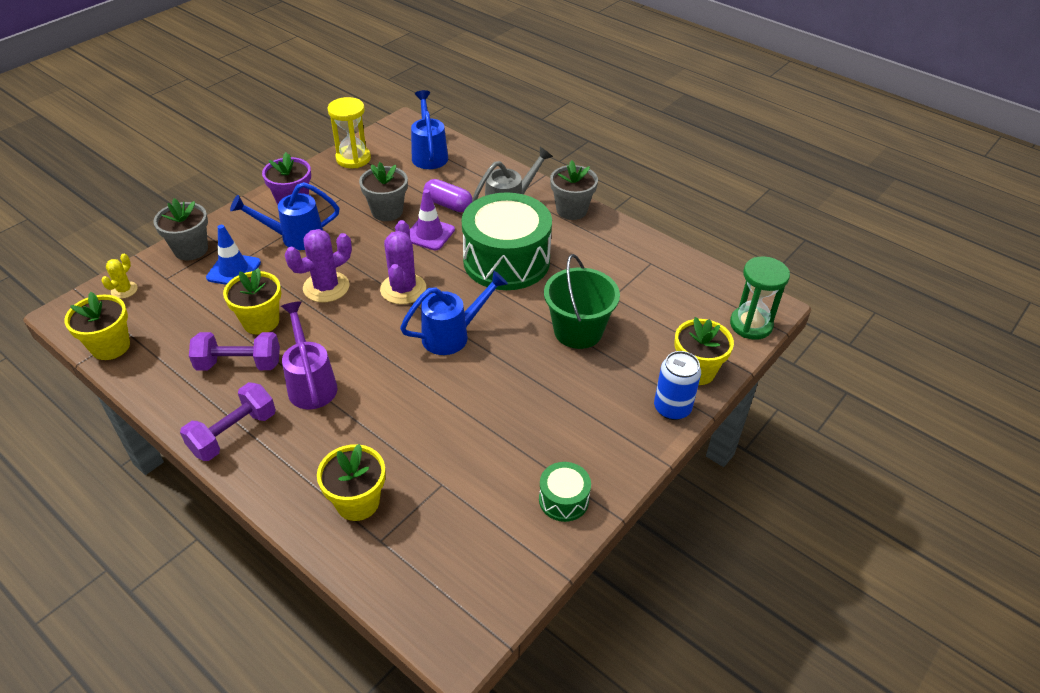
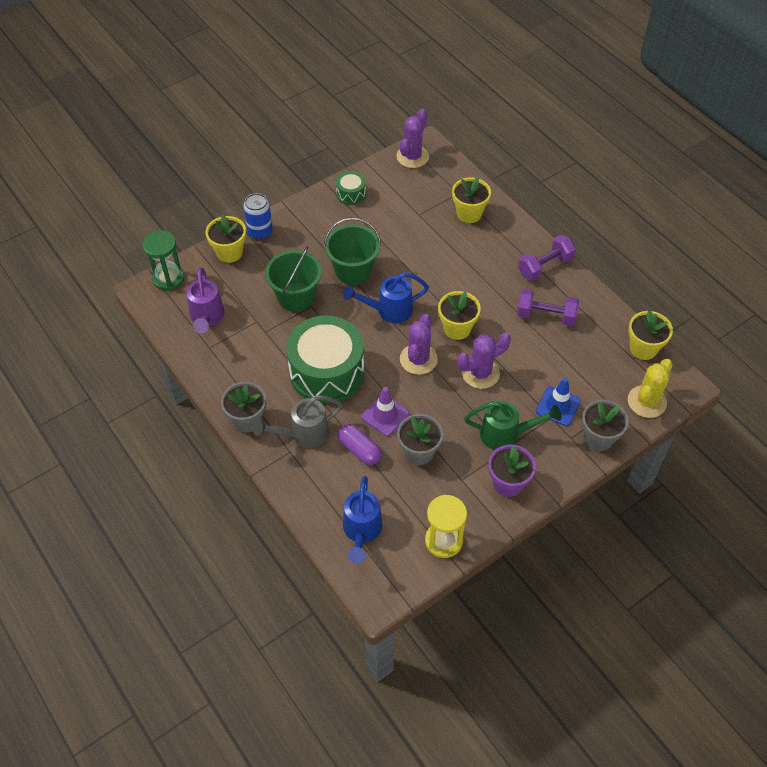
camera: 165 degrees left, 10 degrees up
(124, 290) = (646, 402): yellow cactus -> yellow cactus, size x1.83
(261, 322) = (532, 349): yellow flower pot -> yellow flower pot (457, 328)
(294, 237) = (506, 434): blue watering can -> green watering can
(311, 383) = (494, 292): purple watering can -> purple watering can (207, 318)
(478, 605) = (412, 157): none -> purple cactus
(516, 377) = (353, 271): none -> green bucket

